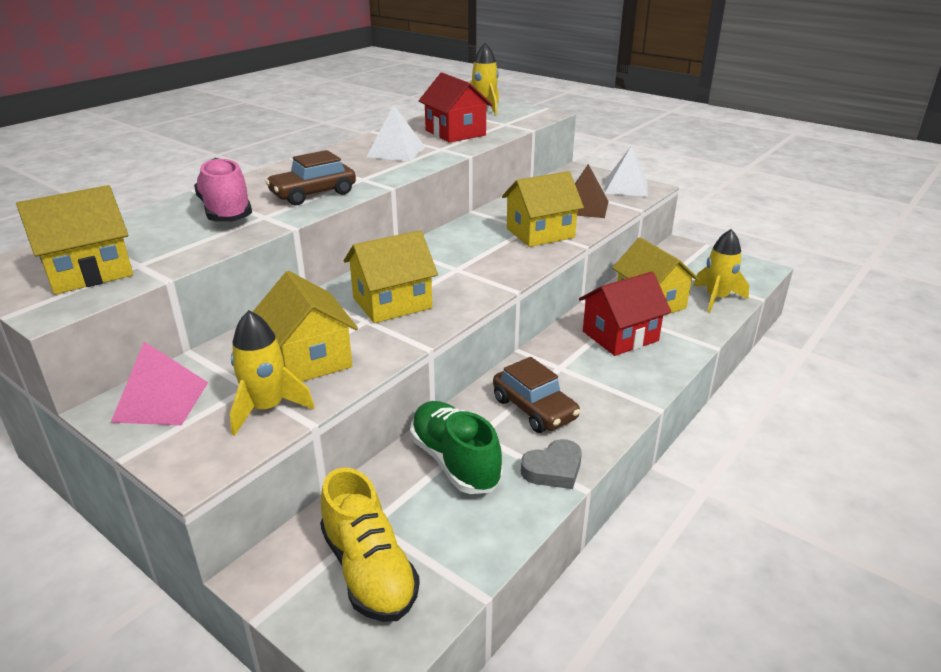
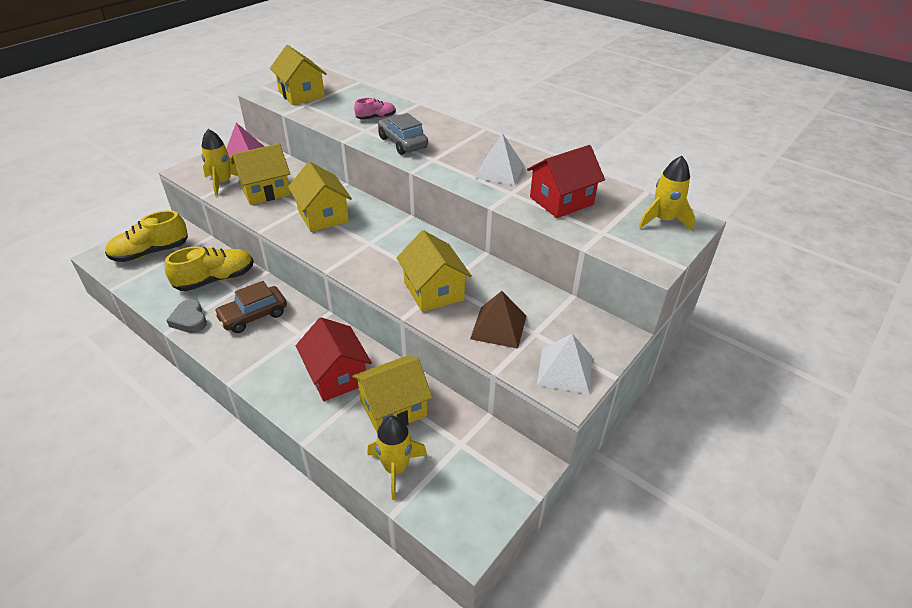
camera: 90 degrees right, 10 degrees up
(226, 211) = (376, 118): pink shoe -> pink shoe, size x0.56
(313, 194) = (403, 143): brown car -> grey car
(455, 462) = (215, 279): green shoe -> yellow shoe

